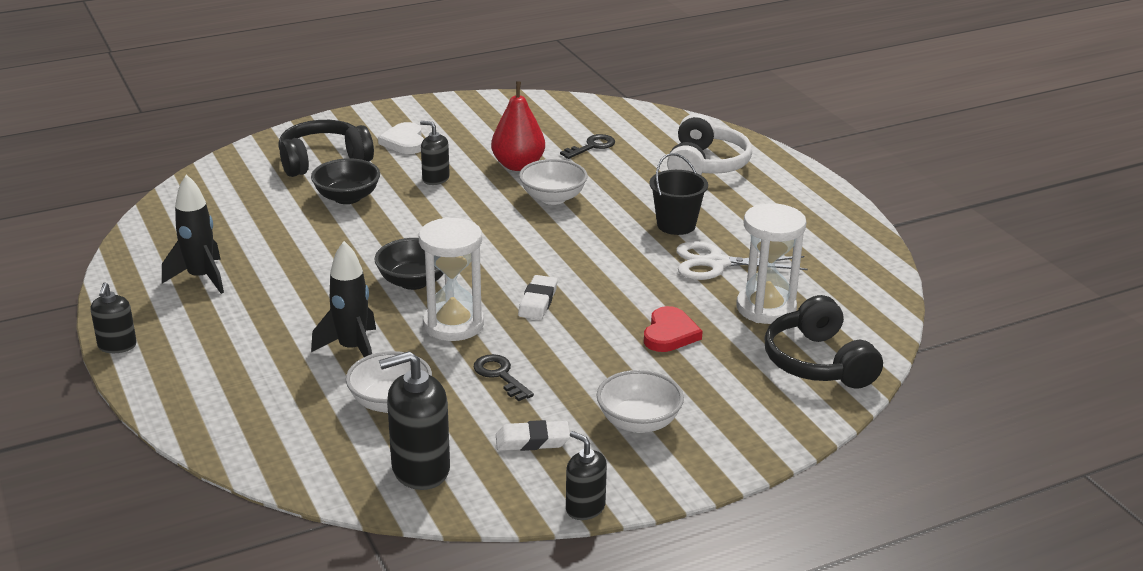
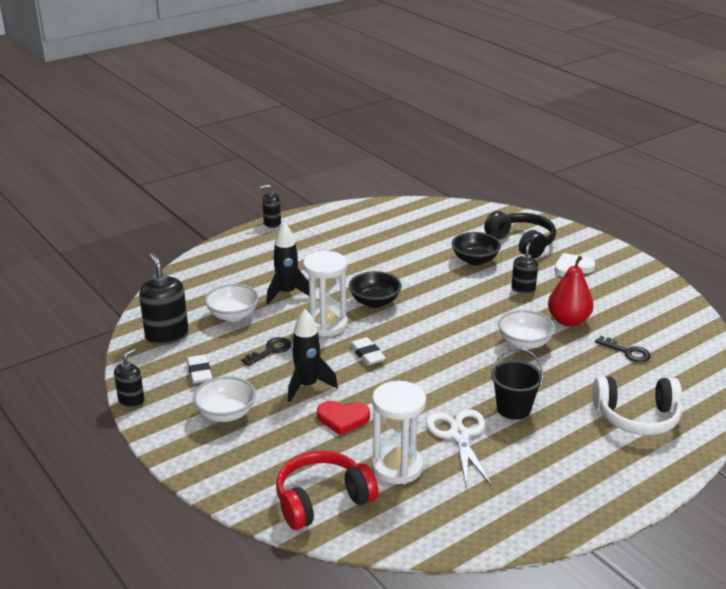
camera: 80 degrees right, 0 degrees up
(201, 278) = (350, 232): black rocket -> black rocket (307, 386)
(538, 302) = (367, 354): white eraser -> white eraser turned 60 degrees clockwise
(818, 363) = (322, 500): black headphones -> red headphones

